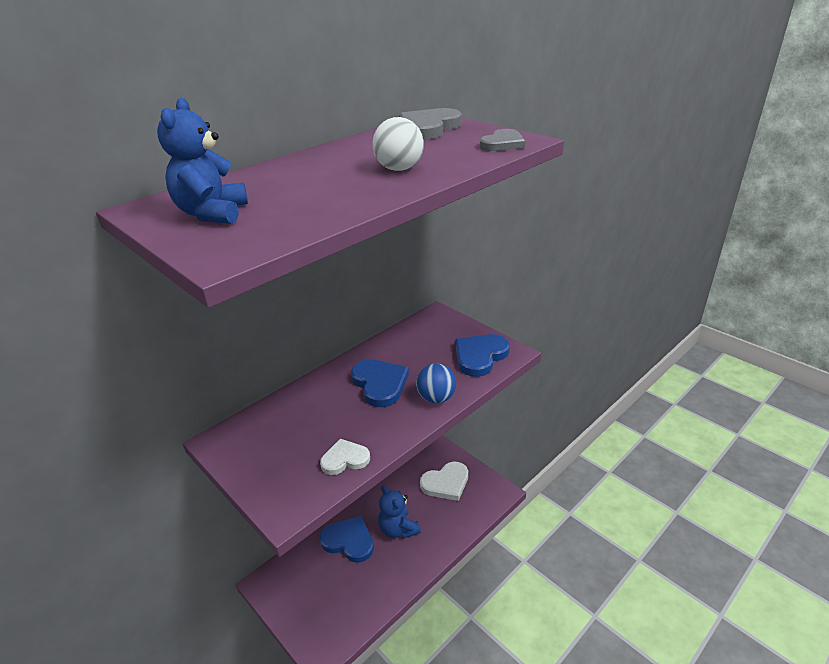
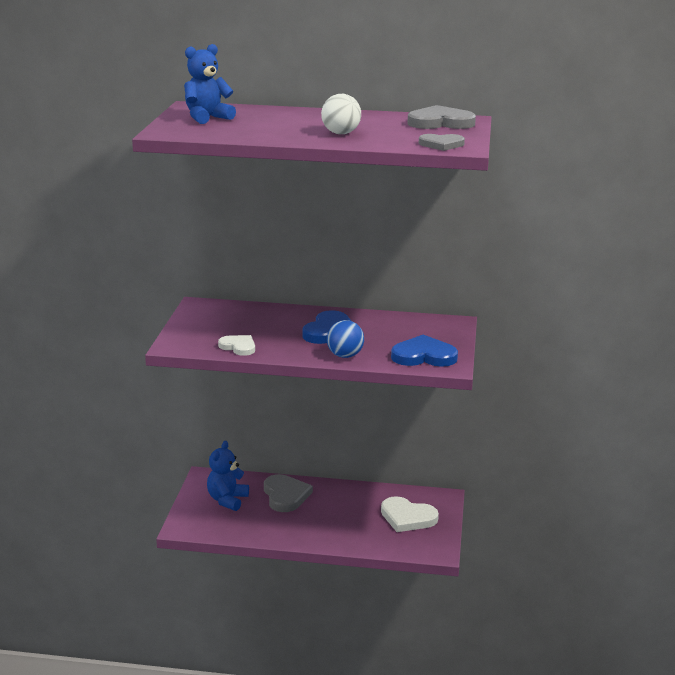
camera: 50 degrees right, 10 degrees down
(349, 541) = (285, 495): blue heart -> grey heart
(398, 529) = (326, 514): blue teddy bear -> blue teddy bear (227, 500)

